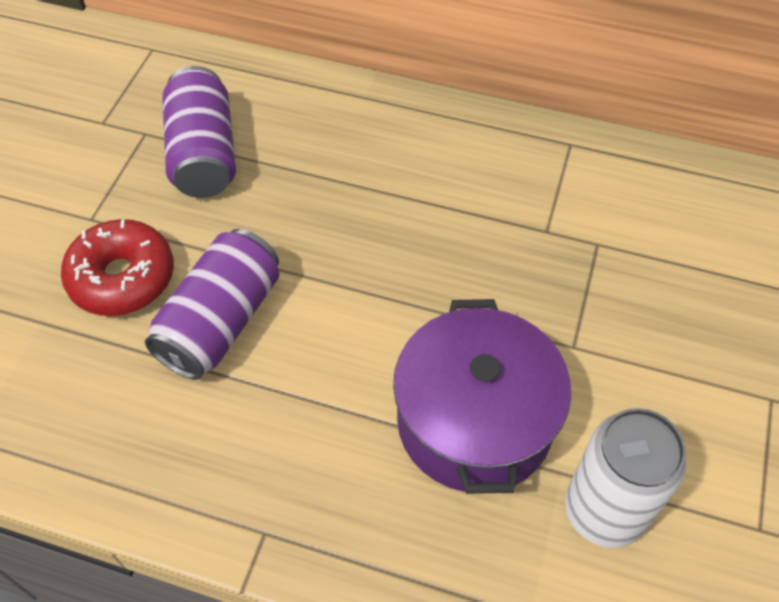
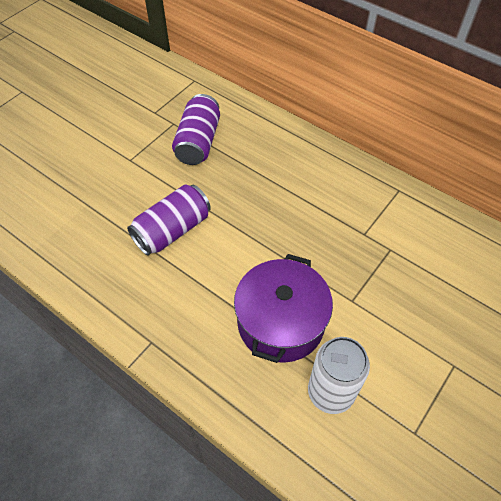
camera: 20 degrees right, 0 degrees up
(122, 278) = (133, 194): red donut -> none

